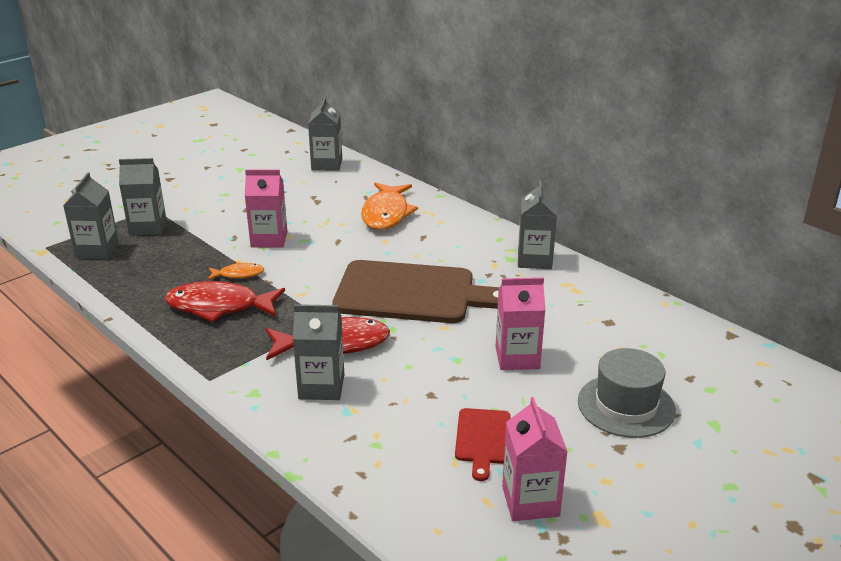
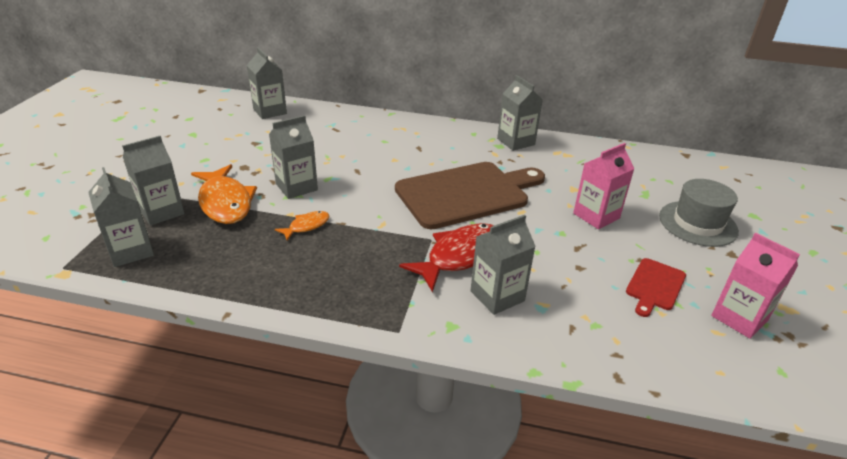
camera: 35 degrees left, 5 degrees up
(219, 307) = (324, 261): red fish -> none
(269, 239) = (296, 187): pink carton -> grey carton
(386, 214) = (369, 138): orange fish -> orange fish (225, 202)
(483, 439) = (655, 286): red cutting board -> red cutting board turned 60 degrees clockwise

